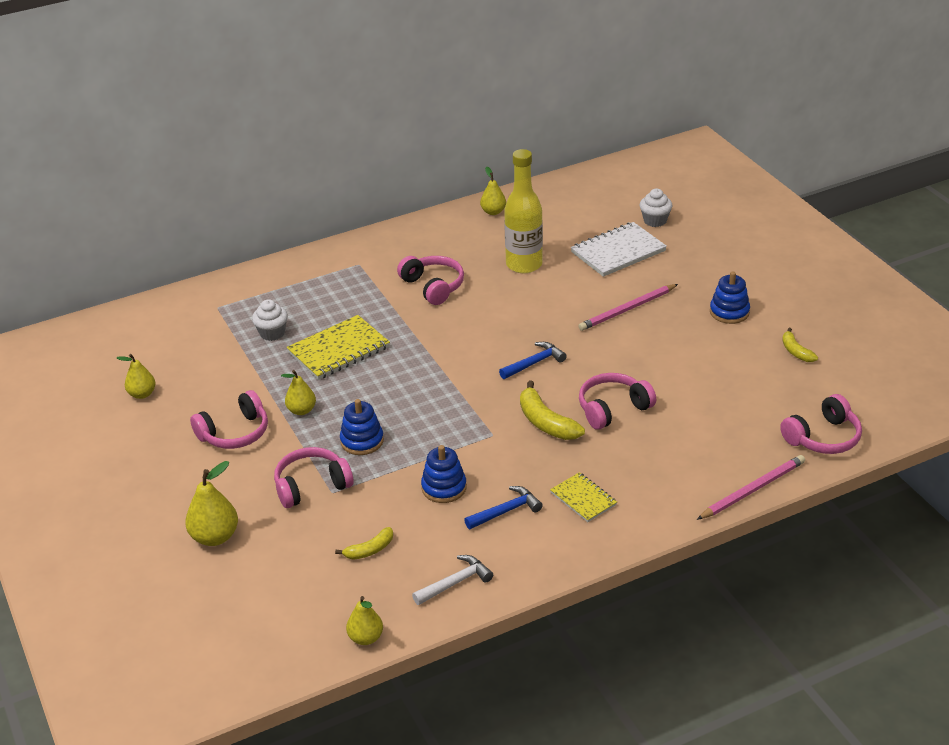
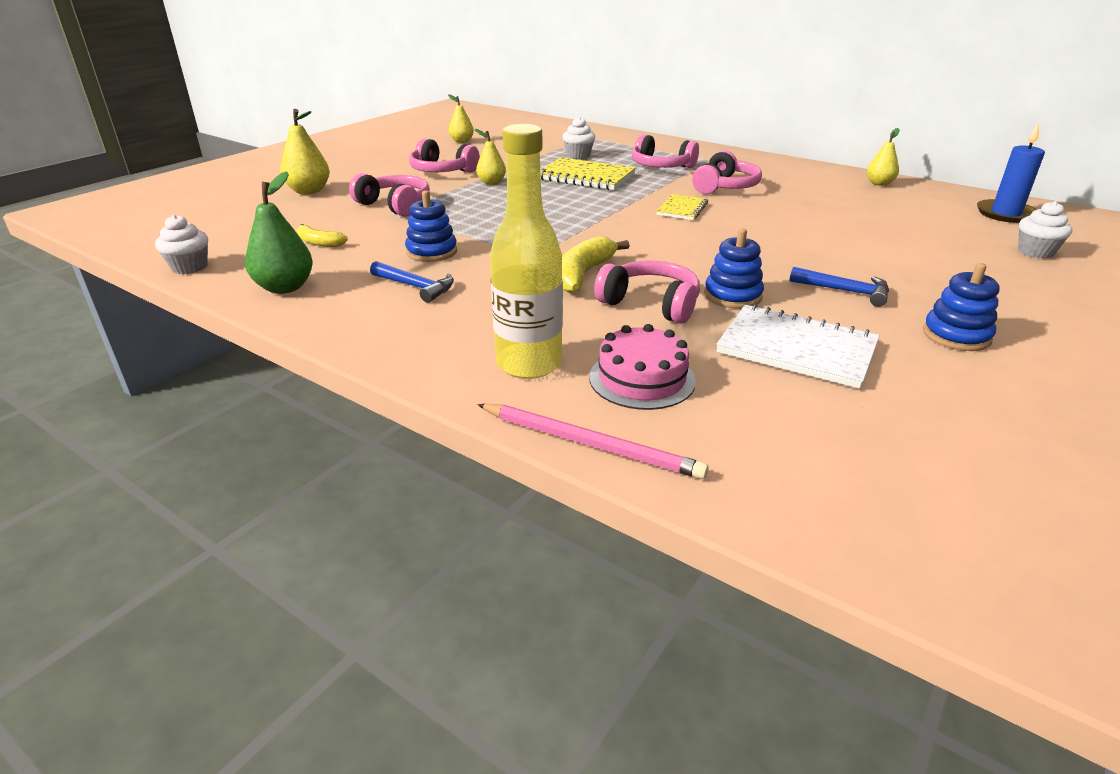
camera: 60 degrees right, 5 degrees down
(362, 441) = (471, 209): blue stacking toy -> blue stacking toy (732, 296)
(366, 638) = (190, 267): yellow pear -> white cupcake
(455, 583) = (285, 287): white hammer -> green pear
(524, 265) = (824, 211): yellow bottle -> yellow bottle (529, 364)
(534, 363) = (674, 248): blue hammer -> blue hammer (845, 291)
(583, 499) = (468, 322): yellow notebook -> yellow notebook (682, 209)
(592, 194) = (1005, 214): none -> blue candle
(618, 252) = (936, 246): white notebook -> white notebook (796, 349)
(627, 309) = (843, 273): pink pencil -> none
(701, 448) = (642, 379): none -> pink cake
(796, 351) = (964, 410): yellow banana -> none
(823, 438) = (791, 488): pink headphones -> pink headphones (661, 166)

